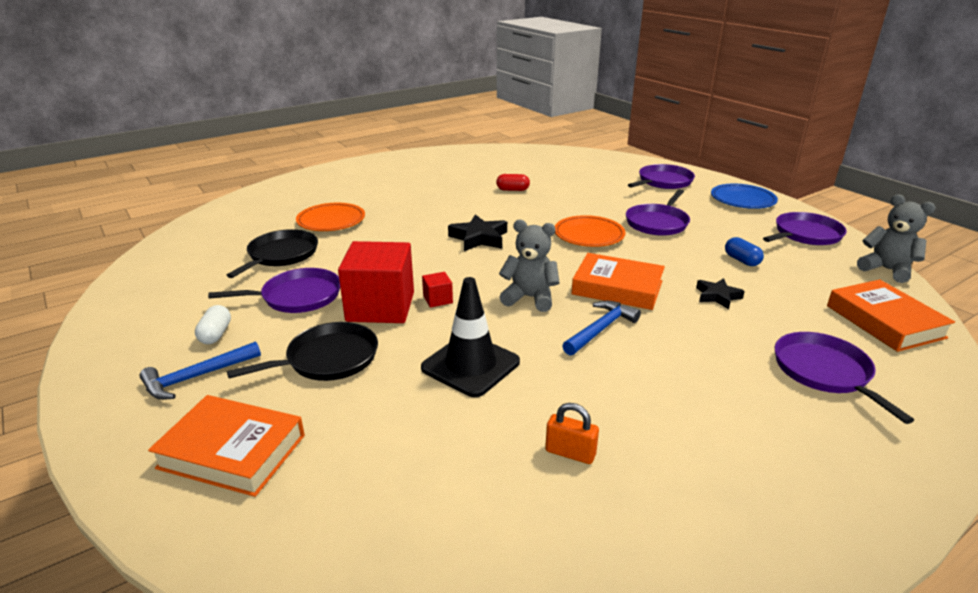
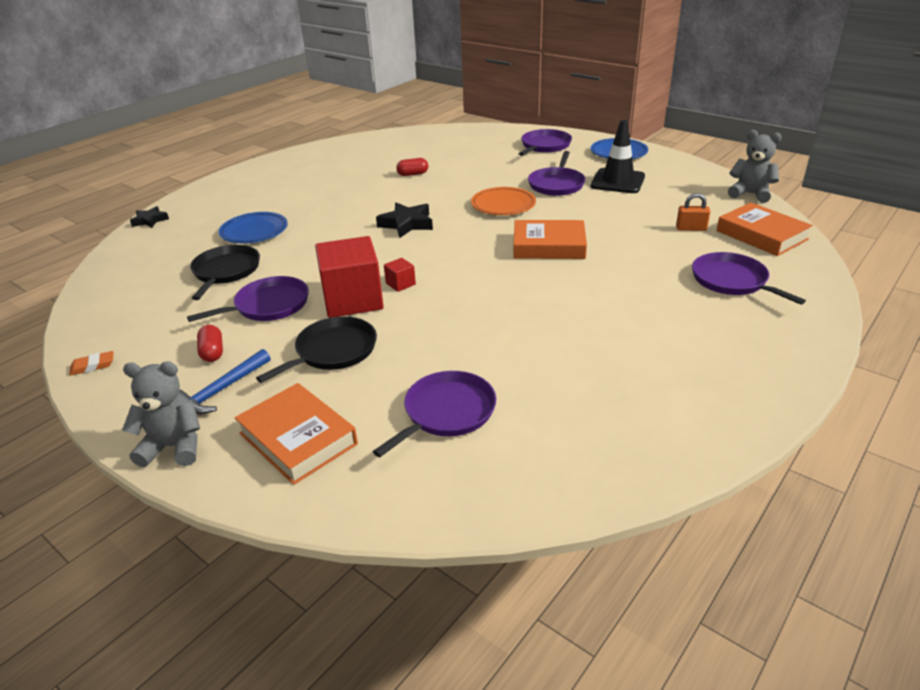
camera: 15 degrees left, 5 degrees up
(105, 324) = (93, 366): none -> orange eraser
(216, 334) = (212, 352): white capsule -> red capsule
(232, 451) = (298, 439): orange book -> orange book turned 45 degrees clockwise
(331, 221) = (254, 232): orange plate -> blue plate
(470, 365) = (460, 331): black traffic cone -> black traffic cone (617, 181)
(529, 298) = (480, 268): grey teddy bear -> grey teddy bear (174, 447)
(570, 453) = (573, 377): orange padlock -> orange padlock (691, 228)
(600, 329) = (551, 282): blue hammer -> none
(717, 296) = (631, 238): black star -> black star (150, 220)
(741, 260) = (638, 205): blue capsule -> none
(805, 234) = (680, 175): purple pan -> purple pan (446, 412)

